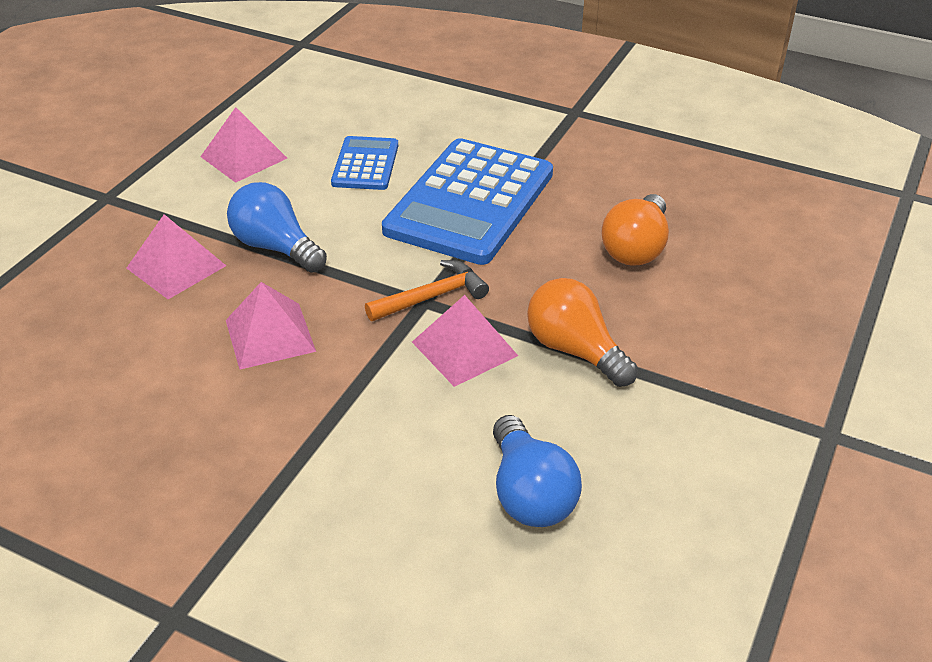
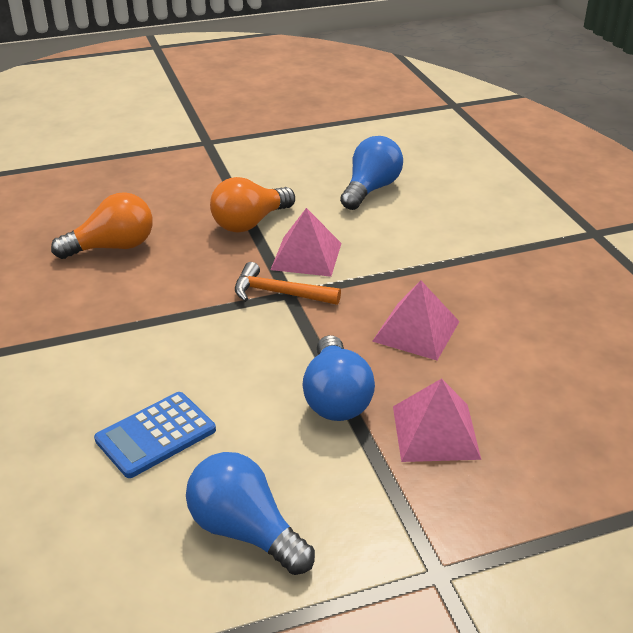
camera: 135 degrees left, 5 degrees down
(244, 157) = (245, 531): pink pyramid -> blue light bulb
(470, 202) = (143, 341): blue calculator -> none
(575, 350) = (250, 223): orange light bulb -> orange light bulb turned 45 degrees clockwise

